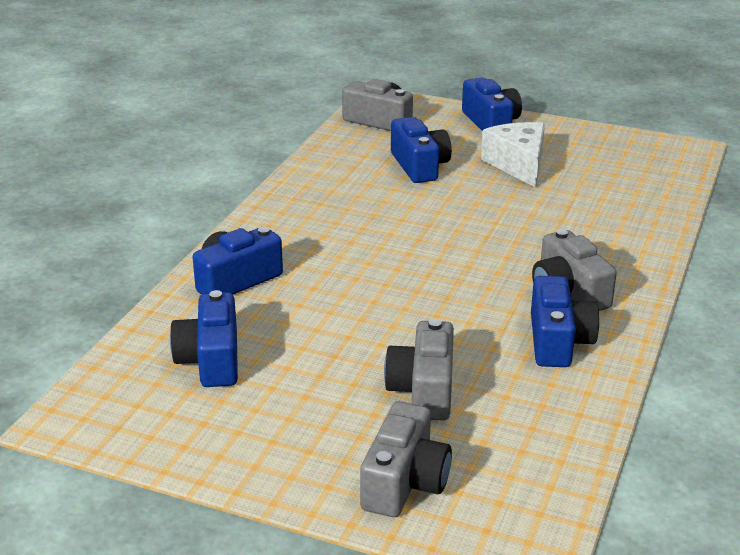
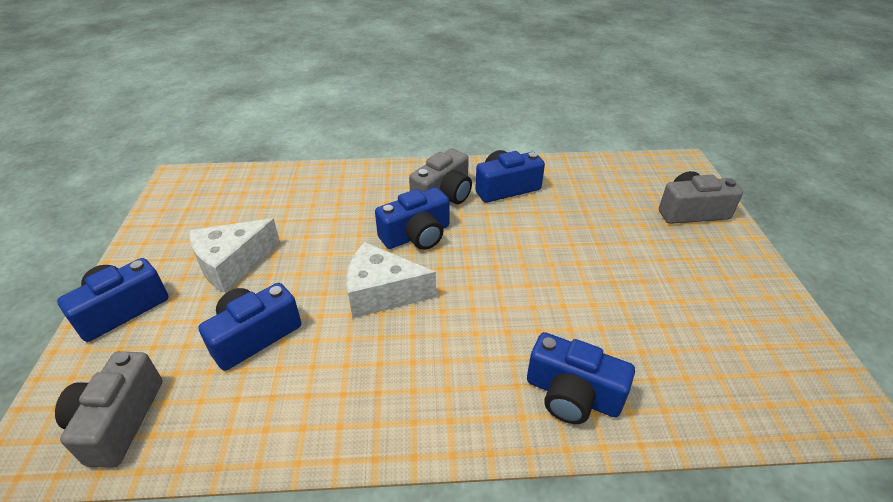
camera: 115 degrees left, 10 degrees up
(211, 360) = (691, 352): blue camera -> blue camera (416, 235)
(423, 390) = (607, 227): grey camera -> none
(425, 223) = (382, 293): none -> white cheese

